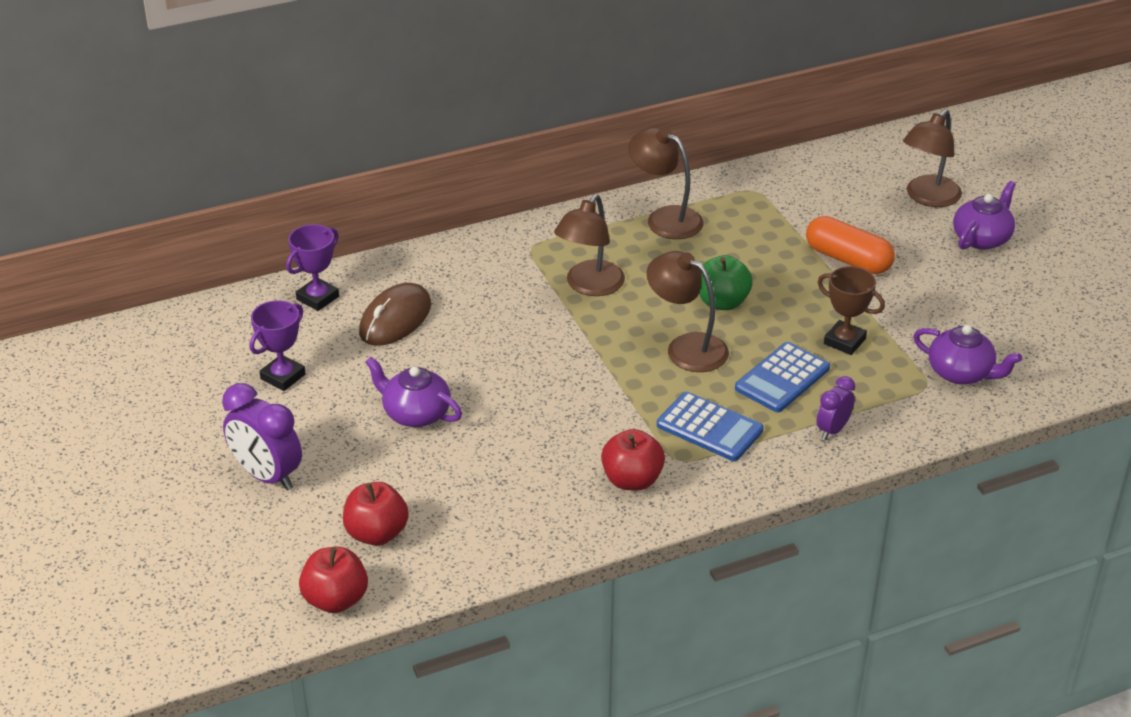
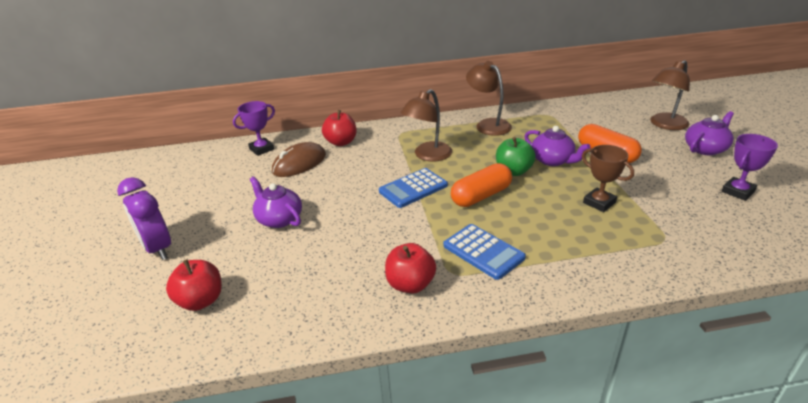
camera: 15 degrees right, 5 degrees down
(283, 377) = (212, 189): purple trophy -> purple trophy (737, 191)
(335, 600) = (135, 352): red apple -> red apple (341, 142)
(686, 347) = (481, 196): brown lamp -> orange capsule
(782, 378) = (547, 223): blue calculator -> blue calculator (413, 188)
(833, 430) = (583, 264): purple clock -> none
(961, 373) = (694, 233): purple teapot -> purple teapot (553, 160)

